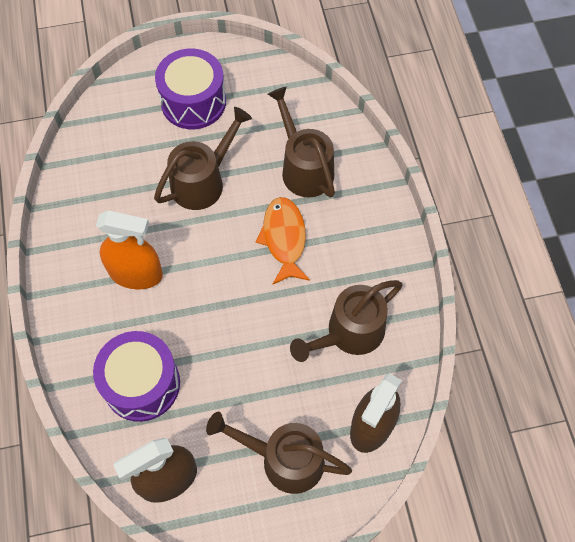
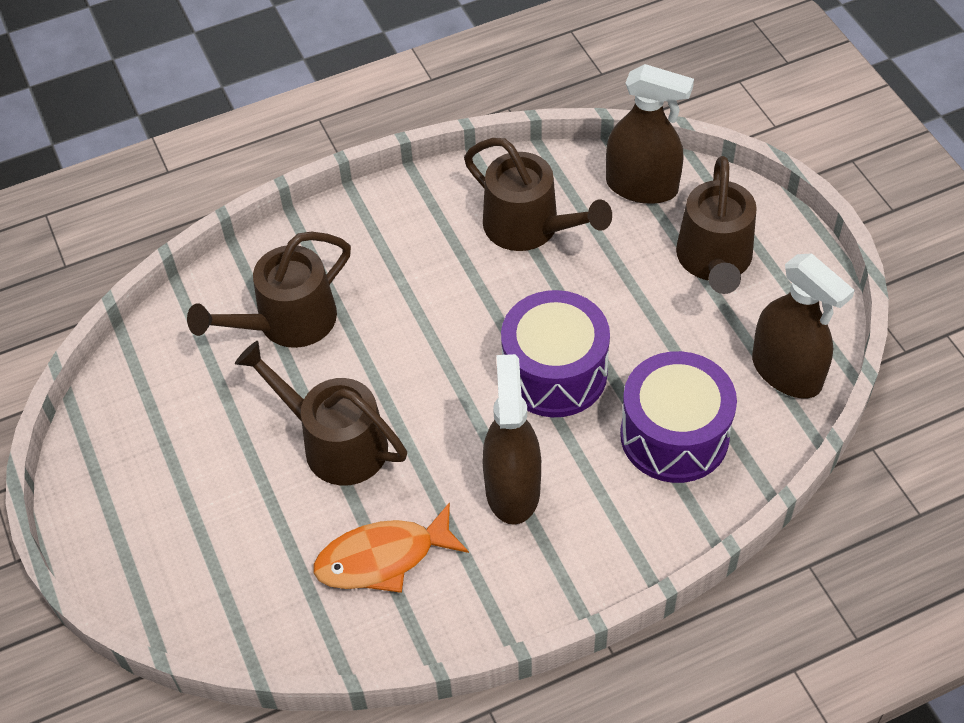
camera: 100 degrees left, 10 degrees down
(136, 273) = (512, 489): orange spray bottle -> brown spray bottle
(193, 102) = (186, 493): purple drum -> purple drum (554, 373)
(284, 239) = (410, 322): orange fish -> orange fish (383, 558)

